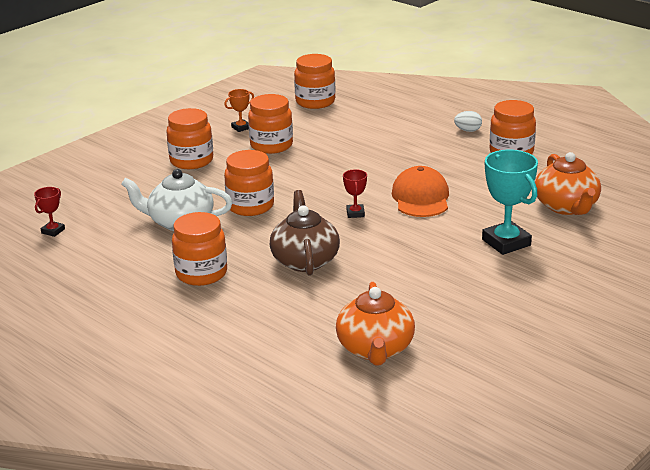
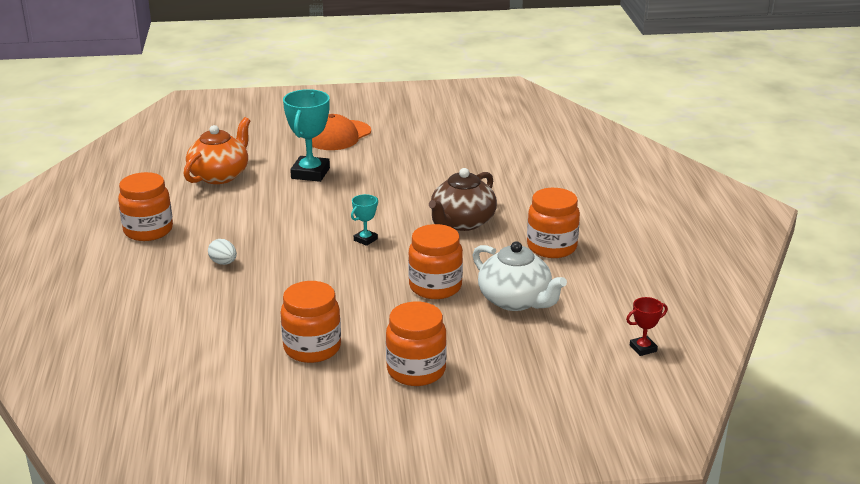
camera: 140 degrees left, 0 degrees up
(241, 128) = (300, 393): orange trophy -> none
(315, 102) = (163, 390): orange jar -> none
(355, 213) = (365, 239): red trophy -> turquoise trophy
(375, 349) = (502, 156): orange teapot -> none
(421, 198) = (295, 228): orange cap -> orange cap (338, 136)
(468, 130) = (124, 269): white egg -> white egg (223, 263)

